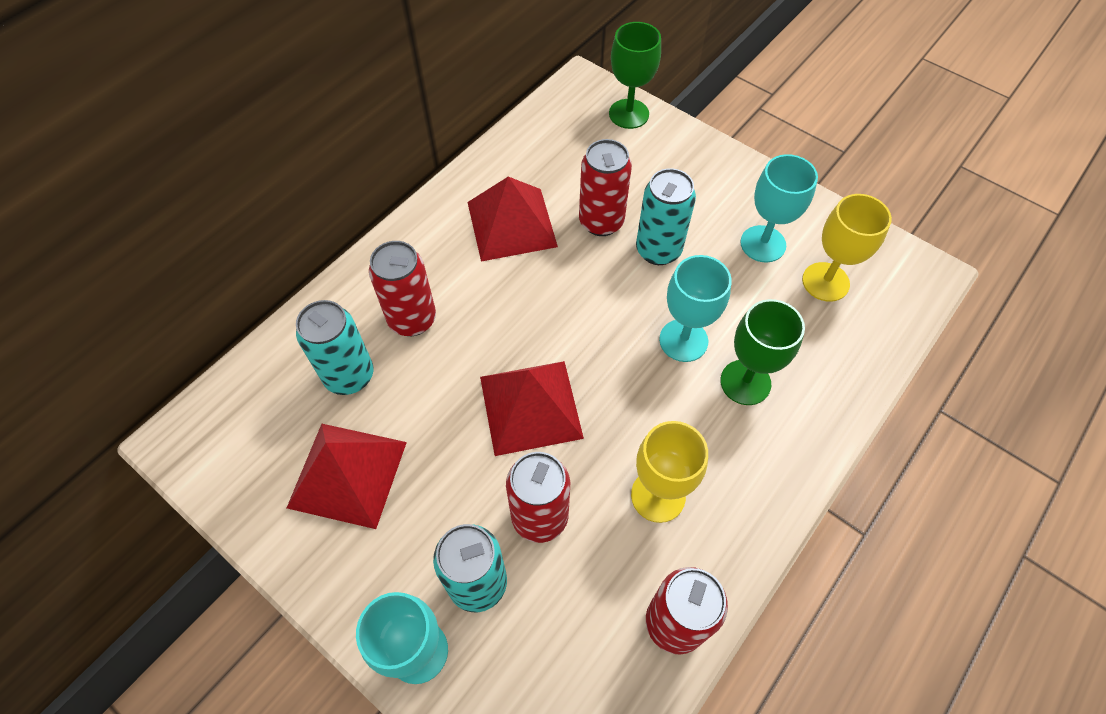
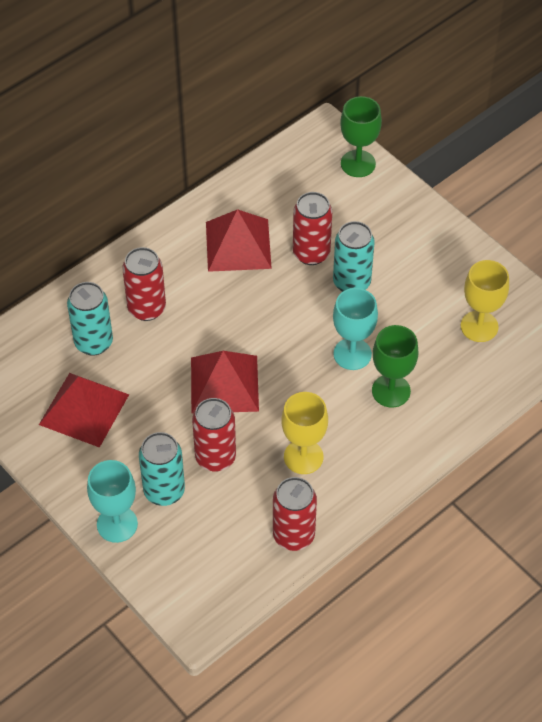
camera: 10 degrees right, 5 degrees down
(763, 244) = (438, 289): turquoise goblet -> none

